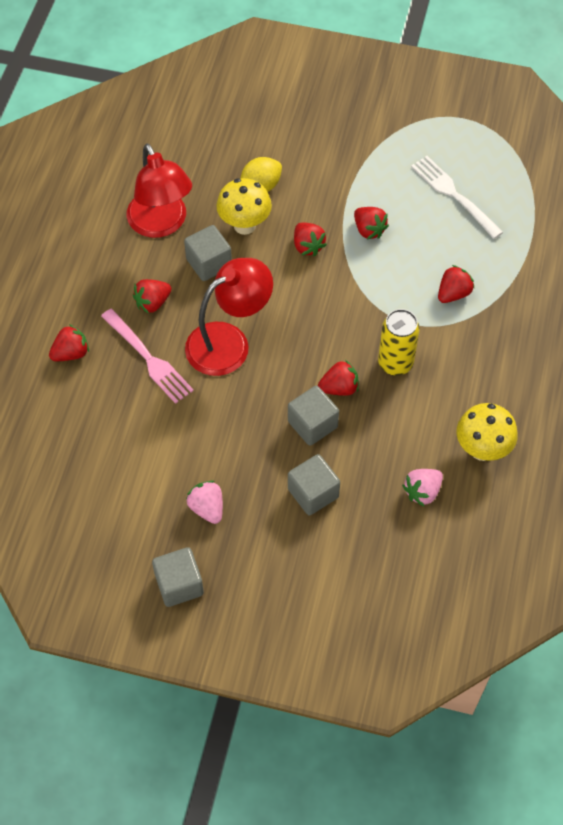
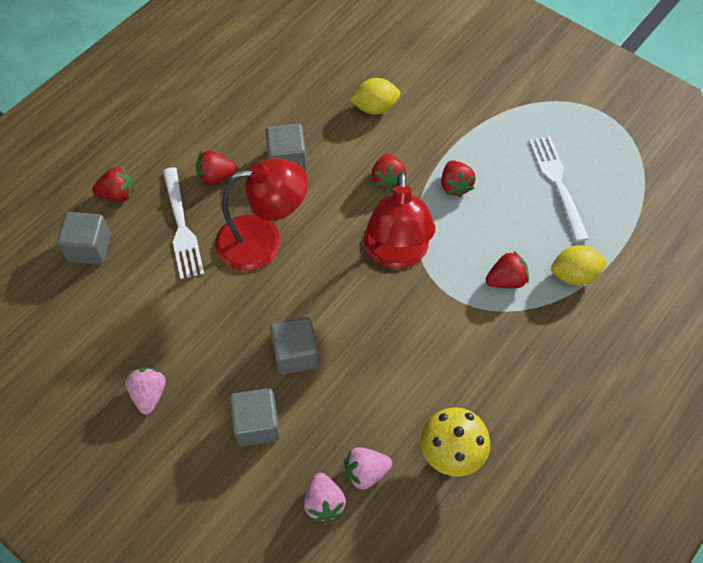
camera: 25 degrees right, 0 degrees up
(149, 359) = (182, 227): pink fork -> white fork
(161, 224) = (265, 109): red lamp -> red lamp (396, 254)
(179, 584) = (78, 460): grey cube -> grey cube (89, 248)
(244, 225) = (340, 138): yellow mushroom -> none
(339, 388) = (341, 329): red strawberry -> none
(395, 363) = (410, 327): yellow can -> none
(402, 529) = (324, 503): none -> pink strawberry
(505, 267) = (574, 275): none -> yellow lemon

